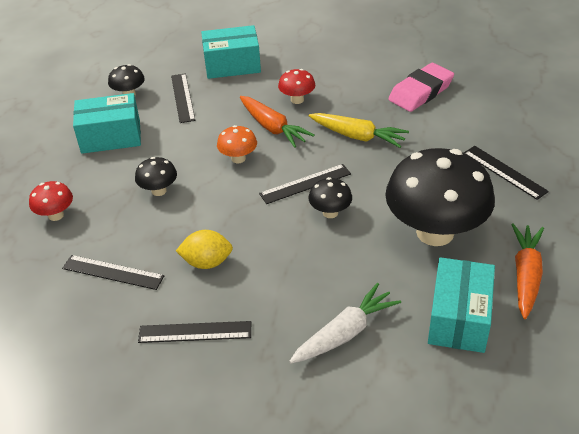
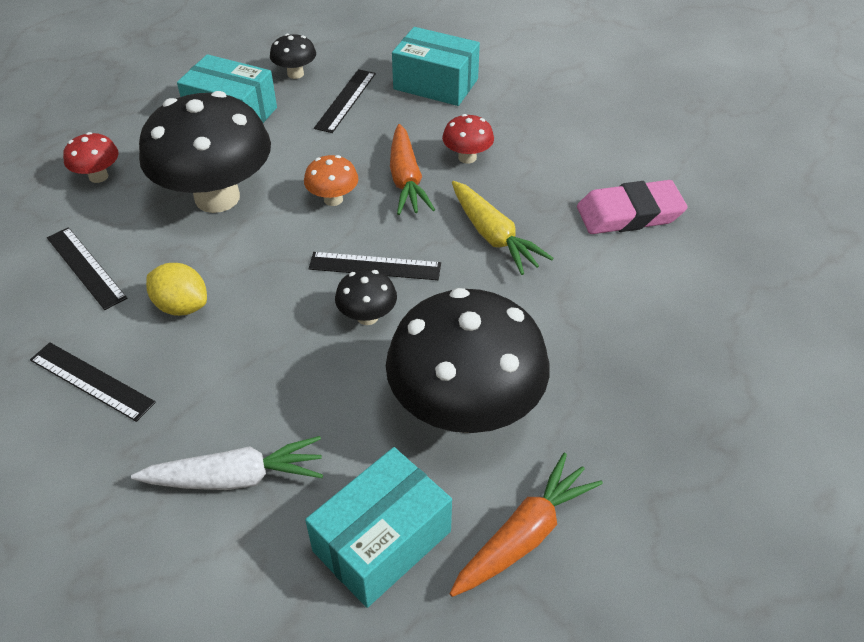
camera: 30 degrees right, 5 degrees up
(159, 191) = (217, 197): black mushroom -> black mushroom, size x2.31
(504, 172) = (636, 375): black ruler -> none

